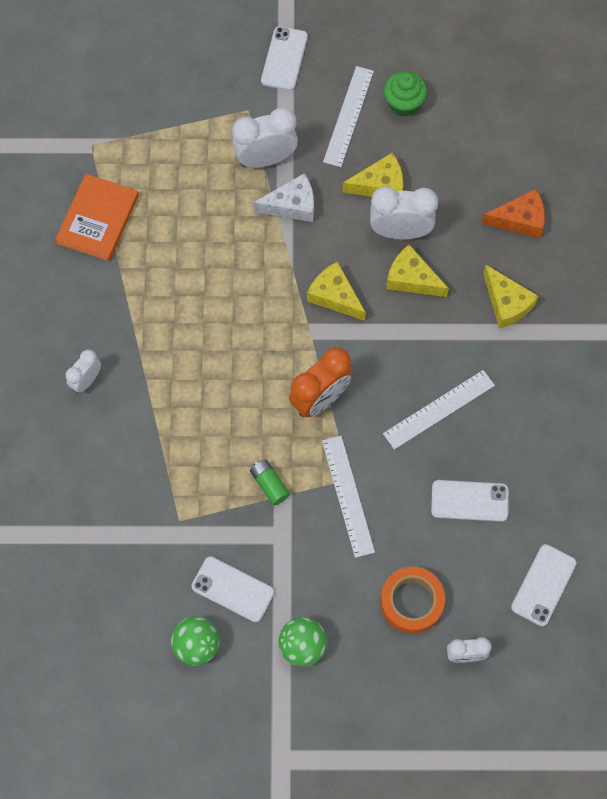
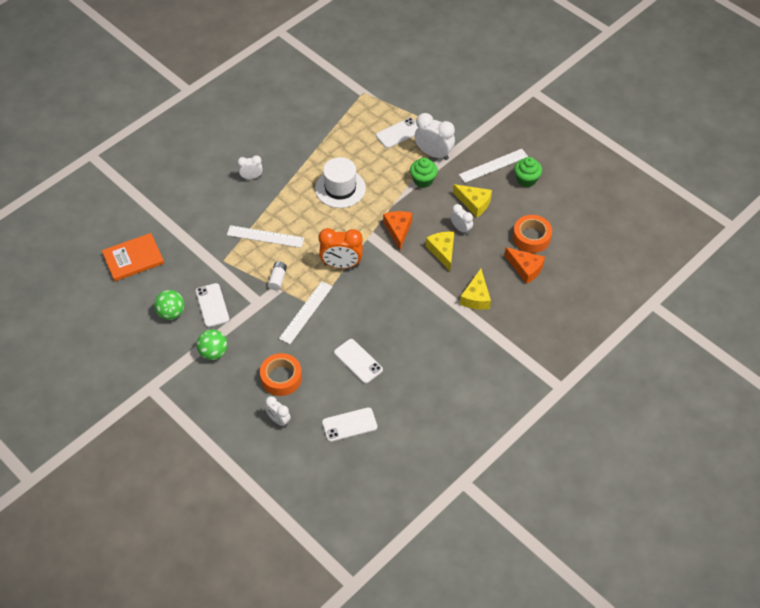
camera: 45 degrees right, 15 degrees down
(98, 219) = (331, 121): orange book -> orange book (133, 258)
(209, 300) = (340, 188): none -> white hat
(269, 484) = (277, 279): green battery -> white battery
(284, 59) = (491, 121): white phone -> white phone (399, 133)
(292, 205) = (423, 180): white cheese -> green cupcake
(334, 296) = (398, 230): yellow cheese -> orange cheese
(400, 231) = (461, 229): white clock -> white clock, size x0.58
(439, 409) = (390, 313): white ruler -> white ruler (265, 236)
(485, 174) = (531, 237): none -> orange tape

